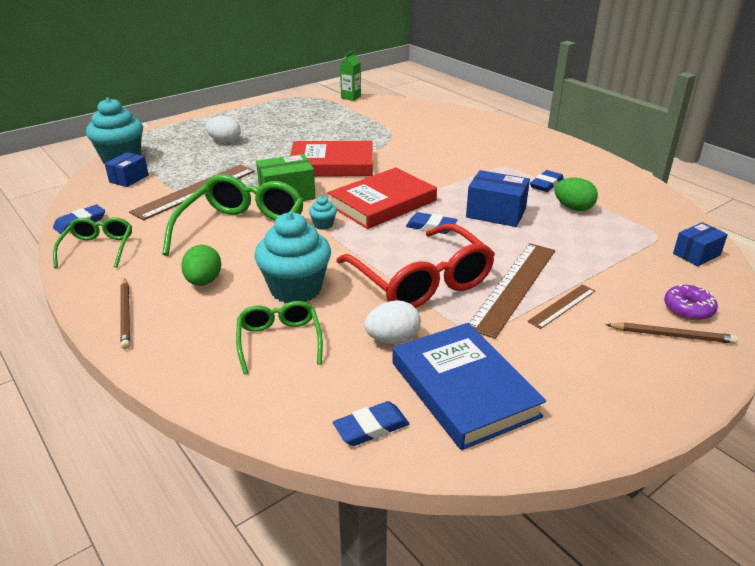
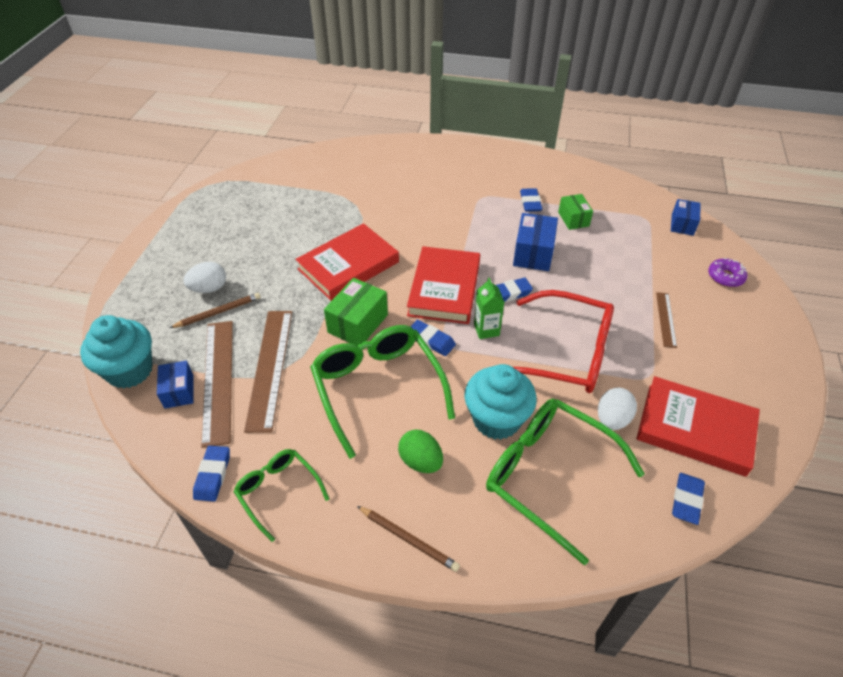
camera: 40 degrees left, 15 degrees up
(279, 341) = (548, 475): green glasses -> green glasses, size x1.81
(323, 225) = (431, 340): turquoise cupcake -> blue eraser
(351, 97) = (253, 168): green carton -> green carton (486, 330)
(463, 389) = (695, 429): blue book -> red book
(496, 213) = (533, 253): blue box -> blue box turned 60 degrees counterclockwise
(514, 287) = (623, 320): brown ruler -> brown ruler (218, 380)
(573, 208) = (573, 219): green egg -> green box
(672, 336) = (740, 306): brown pencil -> brown pencil (218, 312)

